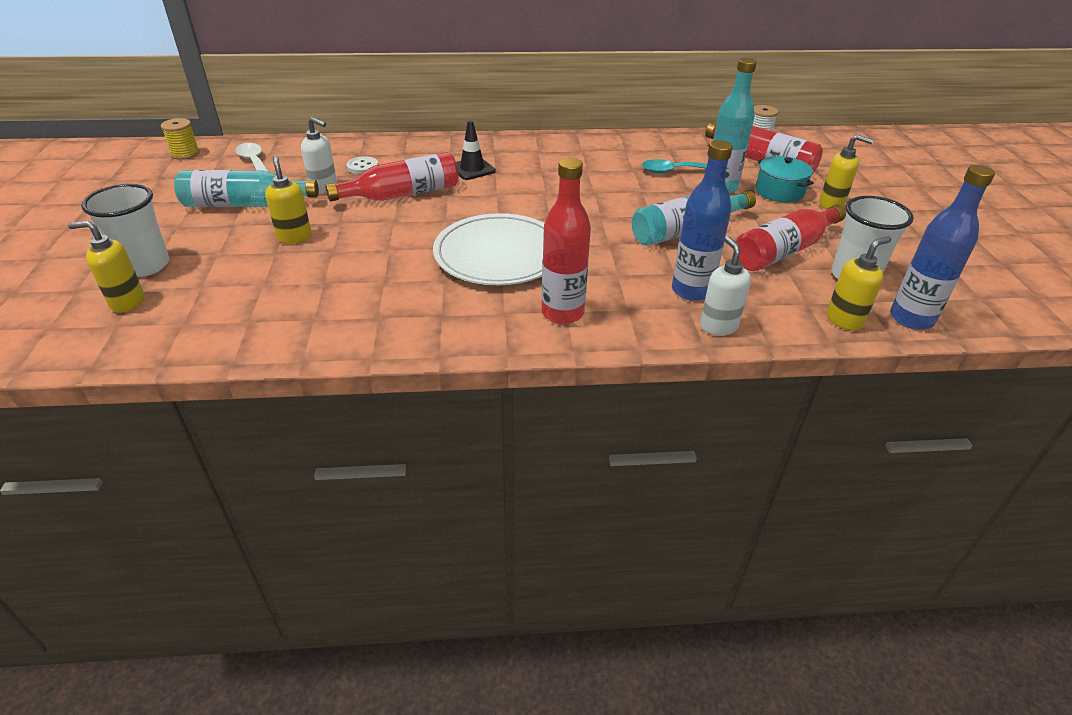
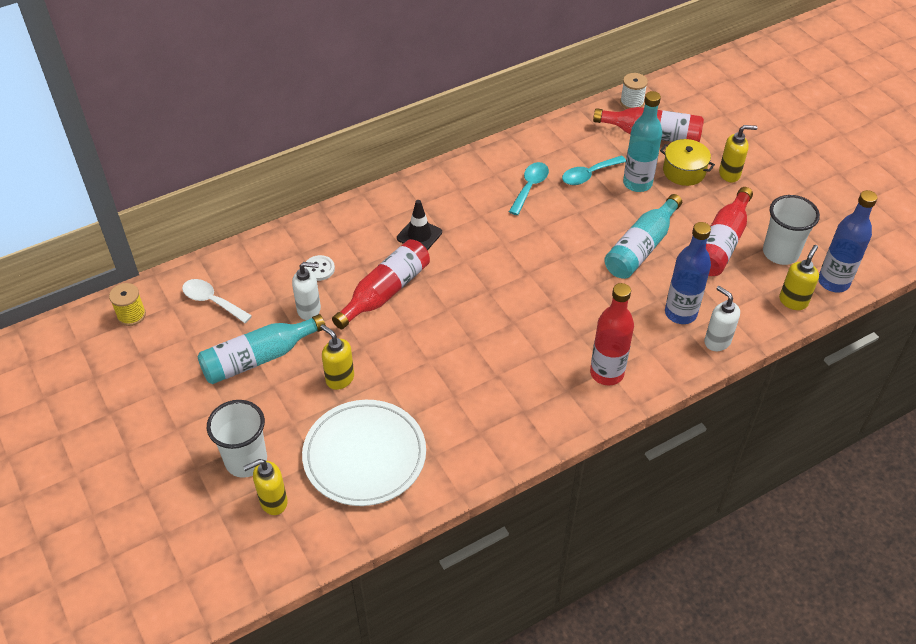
camera: 25 degrees left, 10 degrees up
(499, 254) = (519, 331): white plate -> white plate (364, 455)
(607, 165) = (530, 187): none -> turquoise spoon
(779, 191) = (684, 171): turquoise pot -> yellow pot

